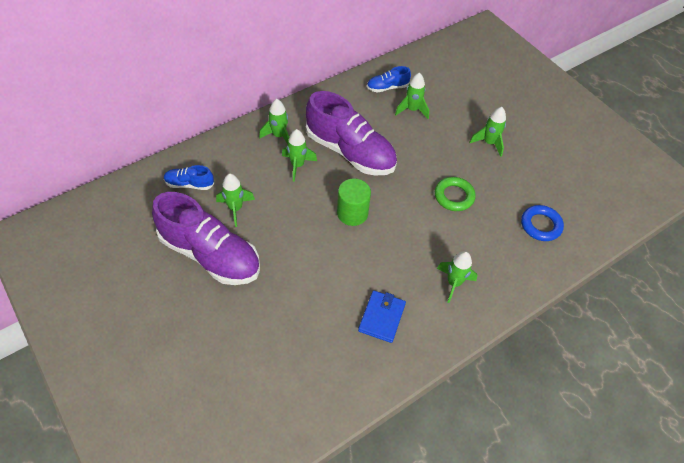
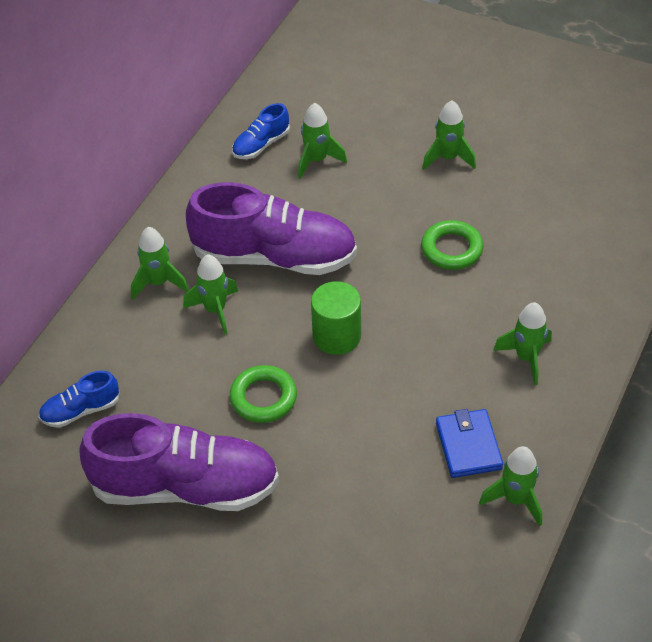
camera: 25 degrees left, 5 degrees down
(235, 208) = (173, 410): green rocket -> green rocket (515, 499)
(287, 227) = (263, 398): none -> green ring
(540, 225) = (582, 233): blue ring -> none

